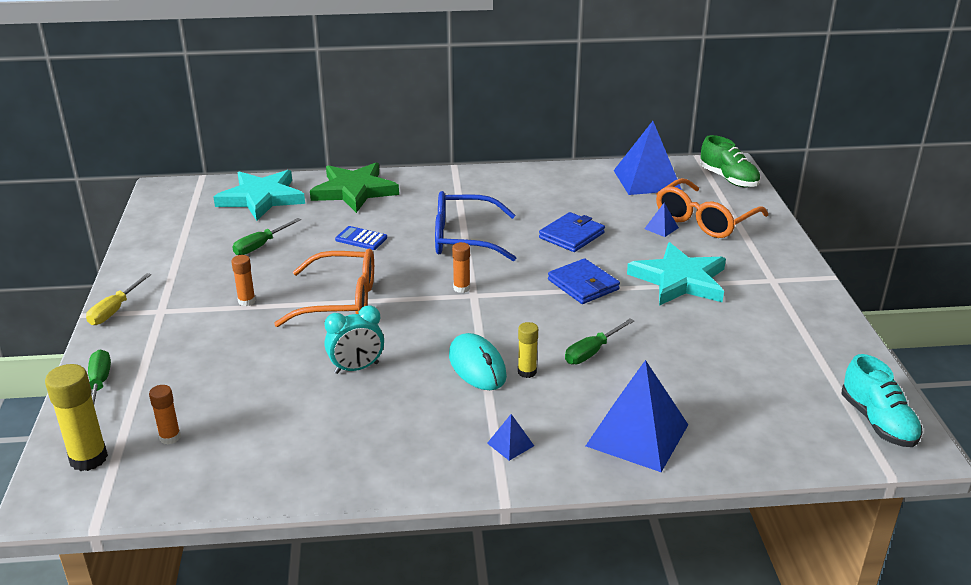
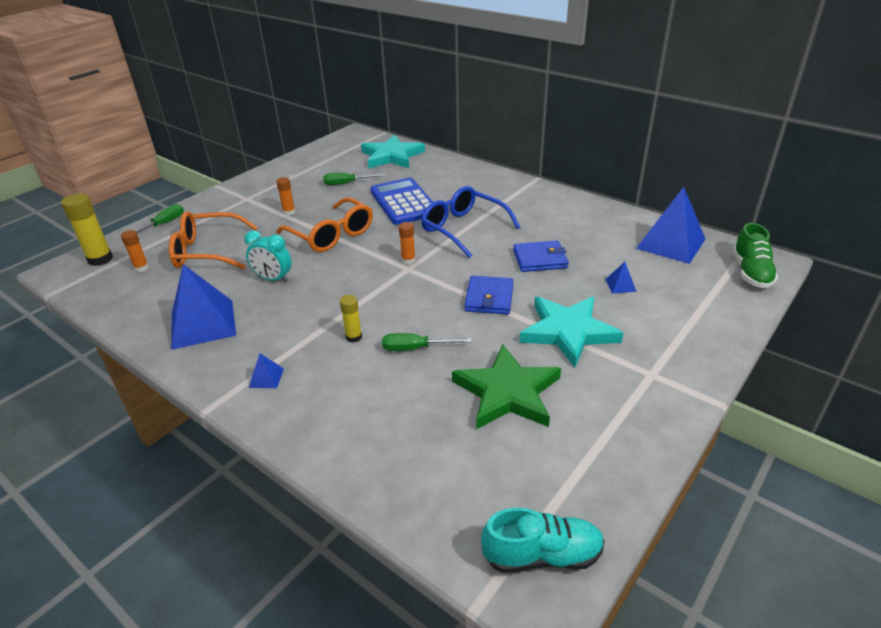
camera: 45 degrees right, 5 degrees up
(115, 310) = (230, 189): yellow screwdriver -> none
(354, 191) = (448, 171): green star -> green star (507, 392)
(361, 239) = (403, 202): blue calculator -> blue calculator, size x2.18
(477, 366) = (333, 315): turquoise mouse -> none
(637, 435) = (344, 426): blue pyramid -> blue pyramid (203, 324)
(705, 220) = (670, 296): orange glasses -> orange glasses (208, 251)
(878, 422) = (542, 555): turquoise shoe -> turquoise shoe turned 120 degrees counterclockwise

